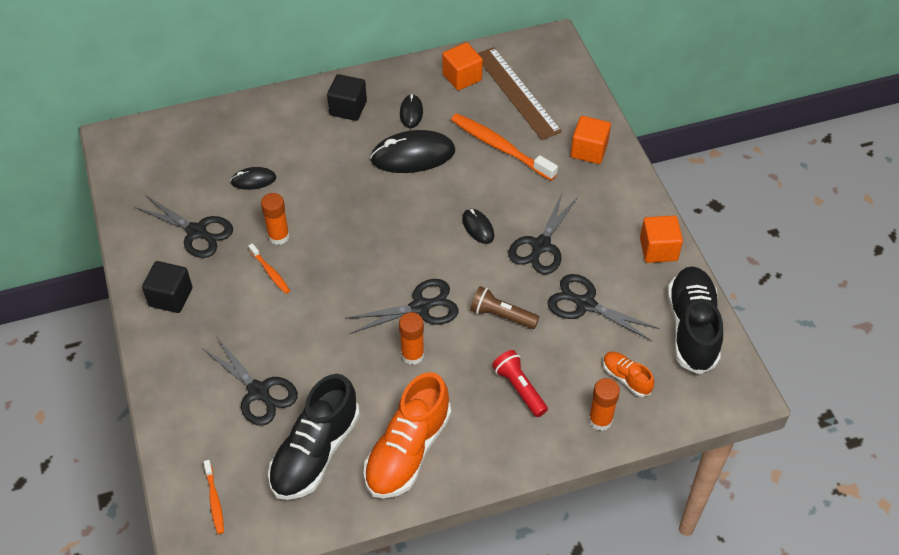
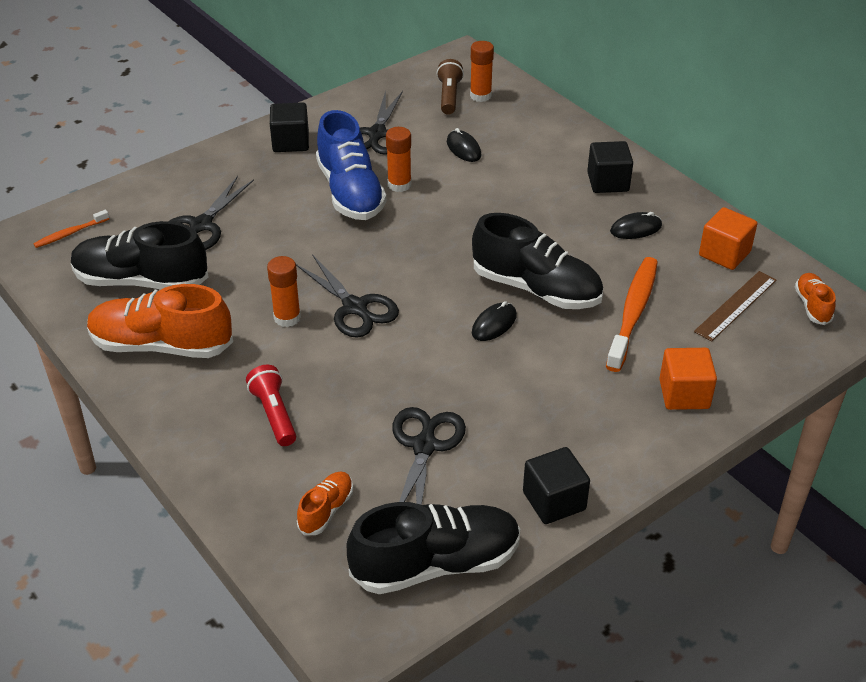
camera: 70 degrees right, 10 degrees down
(270, 272) = (350, 192): orange toothbrush -> blue shoe
(413, 155) = (571, 246): black mouse -> none
(450, 191) = (536, 289): none -> black shoe
(501, 316) = (372, 375): brown flashlight -> brown flashlight (449, 96)
(516, 92) = (735, 305): brown ruler -> brown ruler, size x0.65
(519, 388) = (274, 414): red flashlight -> red flashlight turned 60 degrees counterclockwise
(534, 56) = (812, 306): none -> orange shoe
(540, 246) = (496, 384): black scissors -> none
(600, 420) = (253, 498): orange glue stick -> orange glue stick (480, 96)
(658, 249) = (554, 501): orange cube -> black cube

